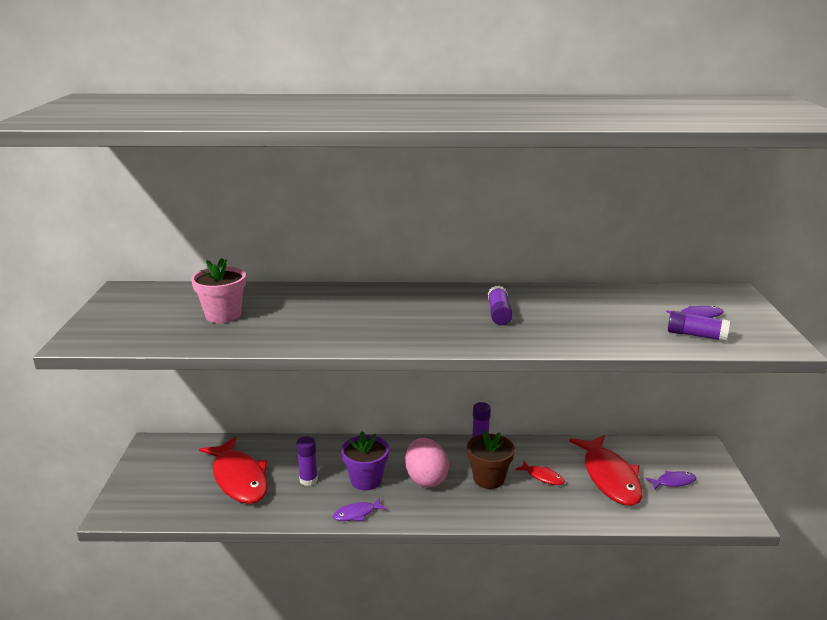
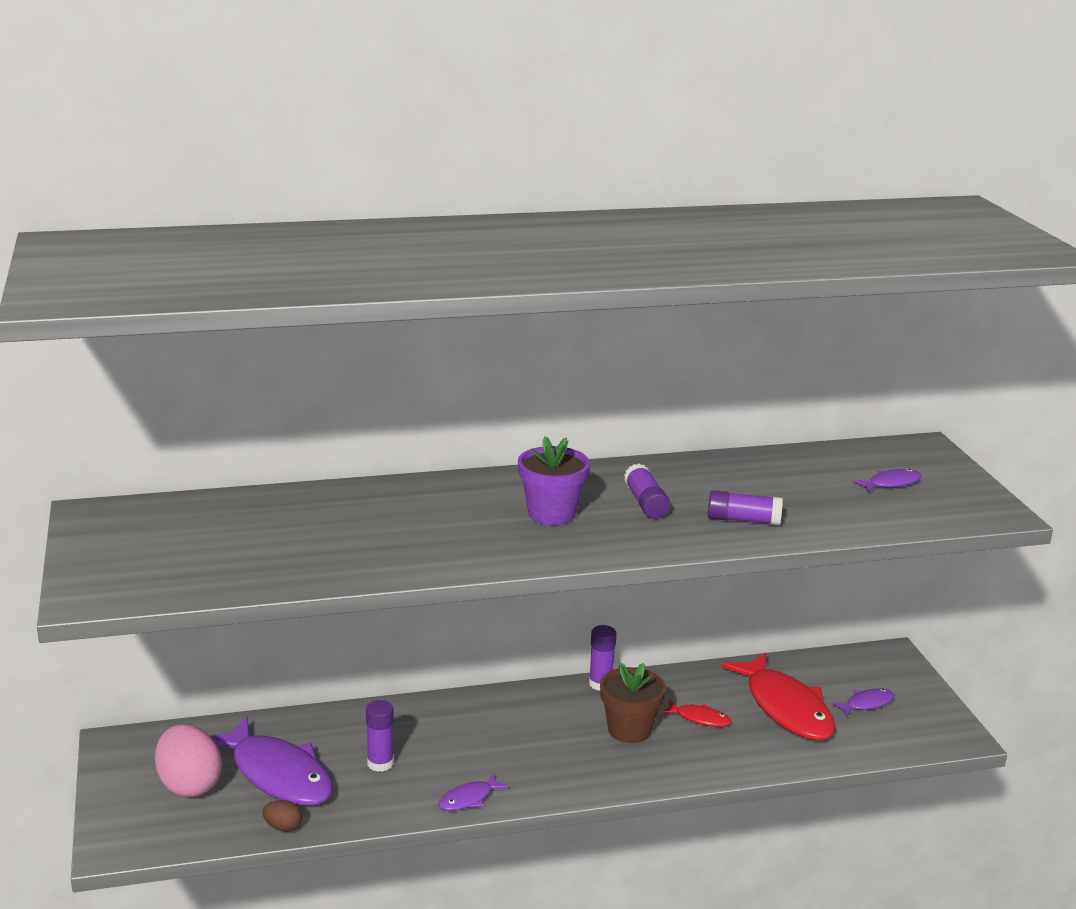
camera: 15 degrees left, 0 degrees up
(223, 315) = (271, 539): pink flower pot -> none
(225, 516) = (283, 827): none -> brown egg
(239, 478) = (277, 775): red fish -> purple fish
(366, 480) = (462, 753): purple flower pot -> purple flower pot (551, 514)
(426, 479) = (544, 741): pink egg -> pink egg (189, 785)
(696, 335) = (897, 510): purple glue stick -> purple glue stick (743, 520)

